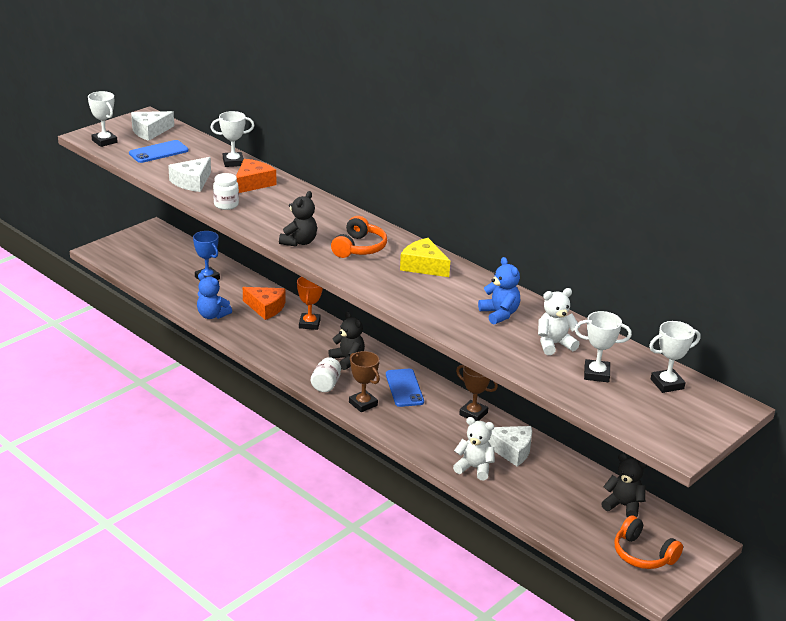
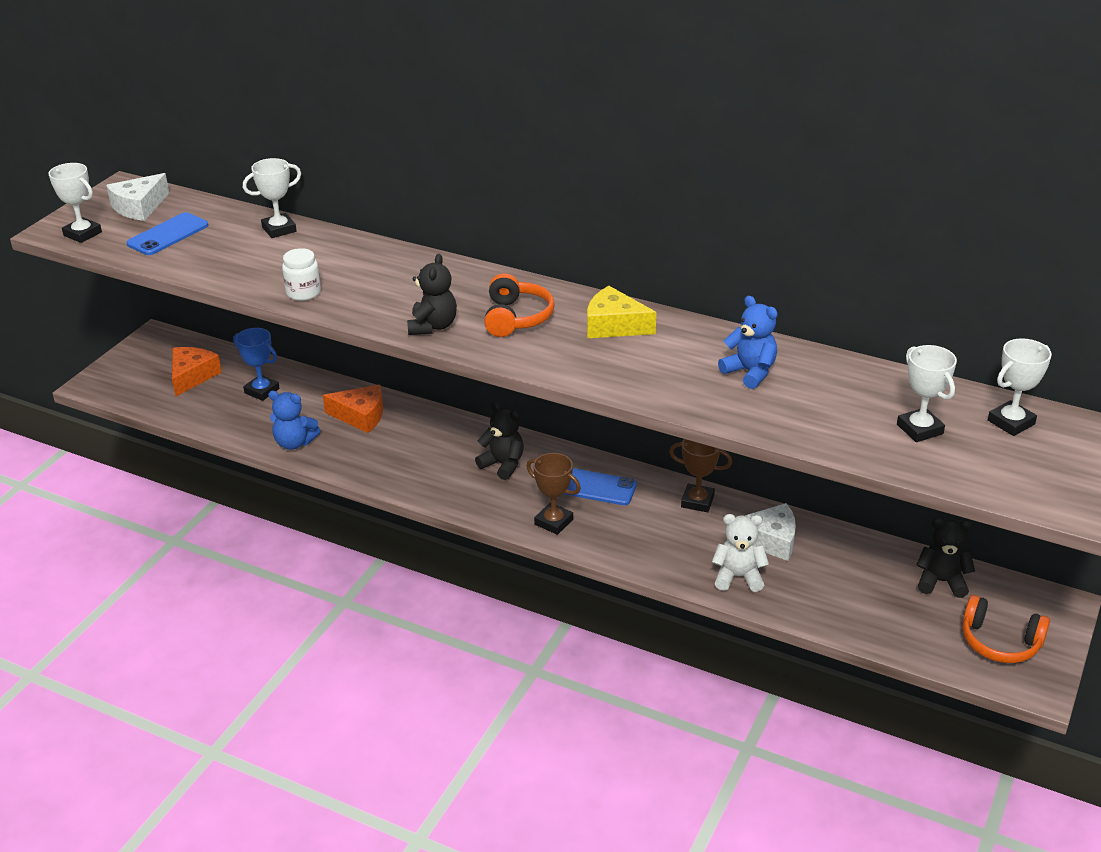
camera: 15 degrees left, 5 degrees up
(192, 182) = (238, 269): white cheese -> none
(253, 183) = (323, 254): orange cheese -> orange cheese (192, 376)
(309, 324) = (428, 425): orange trophy -> none
(326, 385) = (492, 506): white jar -> none
(404, 388) = (594, 487): blue phone -> blue phone turned 45 degrees counterclockwise
(554, 344) = (843, 399): white teddy bear -> none
(596, 374) = (919, 429): white trophy -> white trophy turned 75 degrees clockwise

